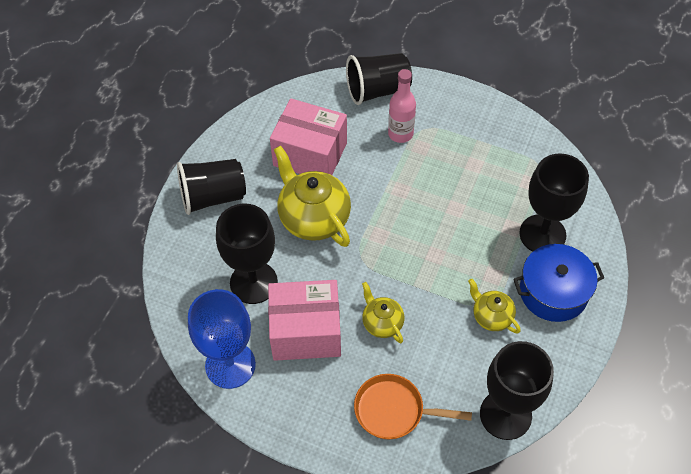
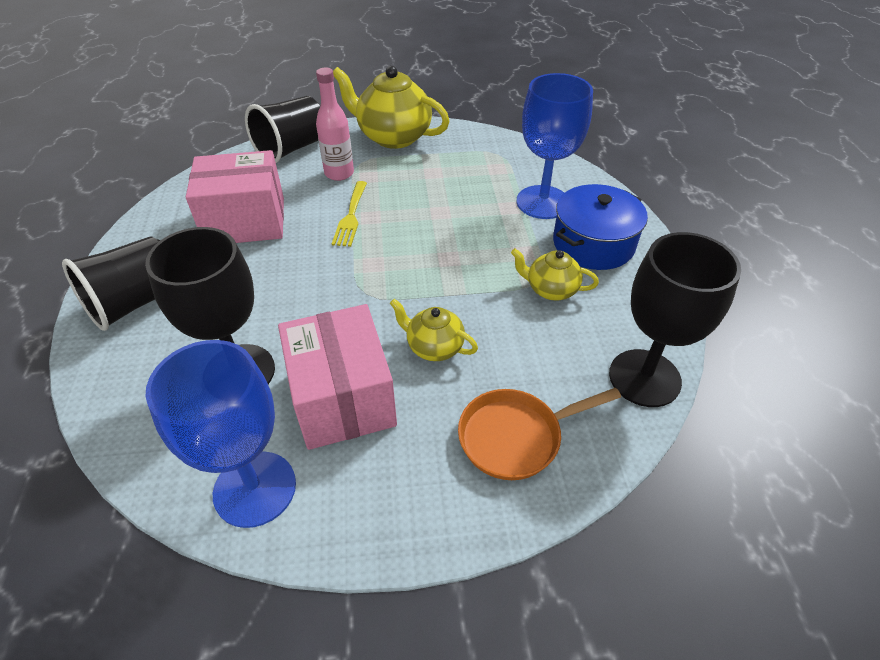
camera: 30 degrees left, 10 degrees down
(306, 332) = (343, 398): pink box -> pink box turned 75 degrees counterclockwise
(313, 218) = (283, 277): yellow teapot -> yellow teapot (393, 137)
(386, 183) = (351, 216): none -> yellow fork
(542, 234) = (543, 202): black goblet -> blue goblet

